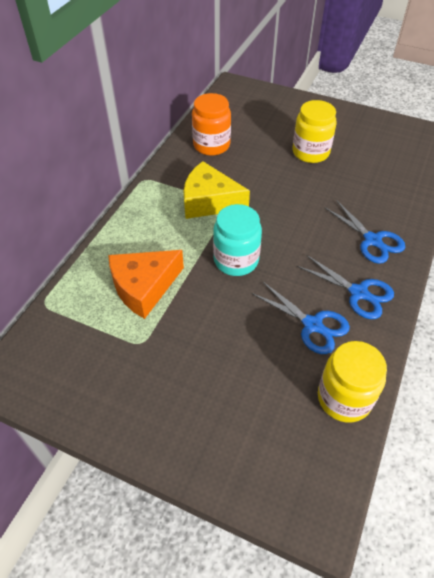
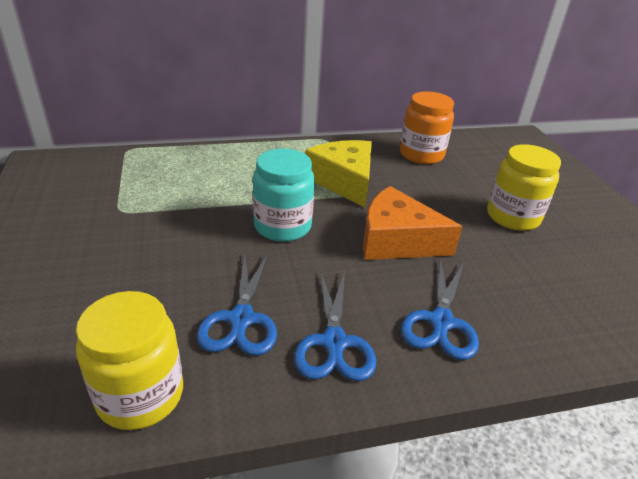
camera: 50 degrees right, 15 degrees down
(144, 287) = (191, 187): orange cheese -> orange cheese (397, 241)

